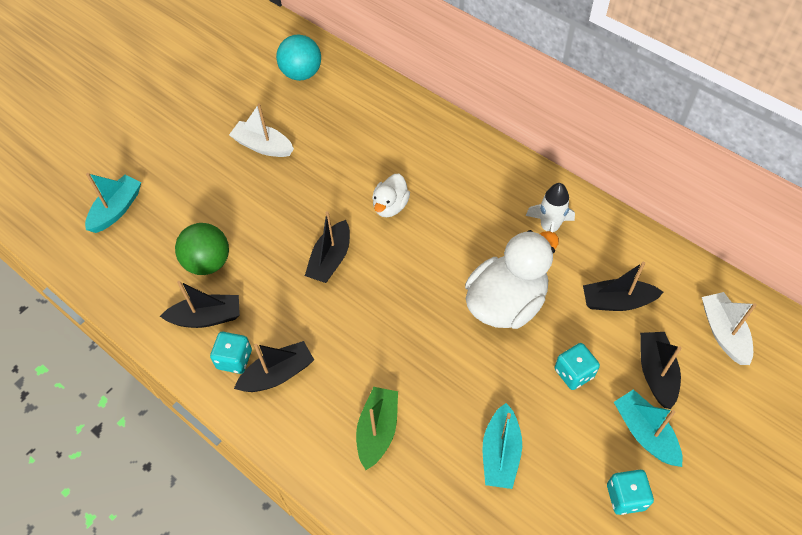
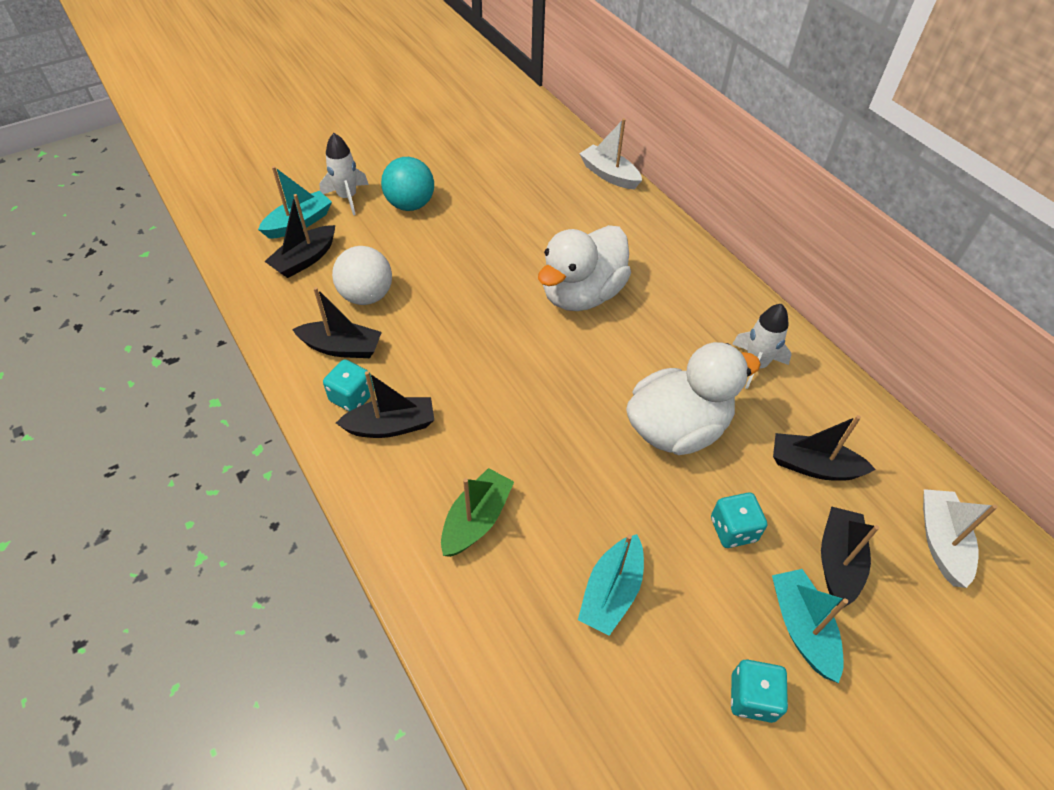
camera: 15 degrees right, 5 degrees down
(150, 171) = (347, 197): none -> white rocket
(208, 262) = (366, 296): green ball -> white ball
(263, 146) = (470, 204): white boat -> white boat (609, 175)
(301, 74) = (537, 149): turquoise ball -> turquoise ball (410, 205)
(330, 259) = (496, 328): black boat -> black boat (305, 259)
(390, 206) = (582, 294): white duck -> white duck, size x1.91

